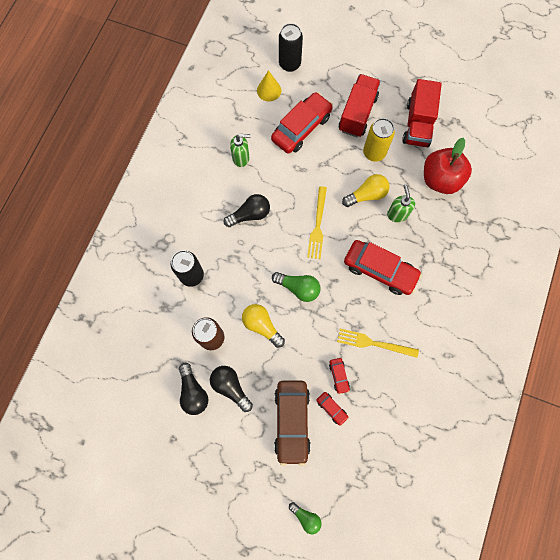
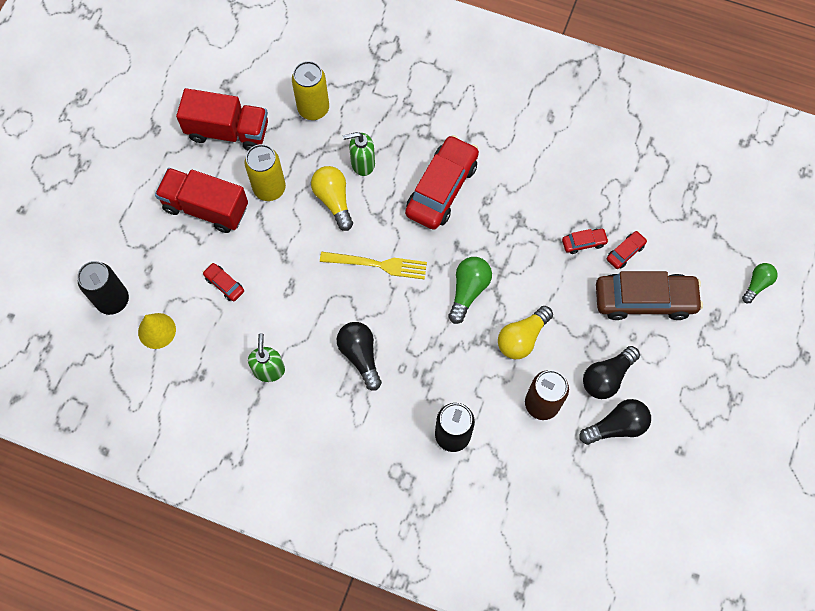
camera: 90 degrees left, 5 degrees down
(301, 128) = (224, 284): red car -> red car, size x0.44
(373, 343) = (539, 200): yellow fork -> none
(440, 179) = (313, 109): red apple -> yellow can

